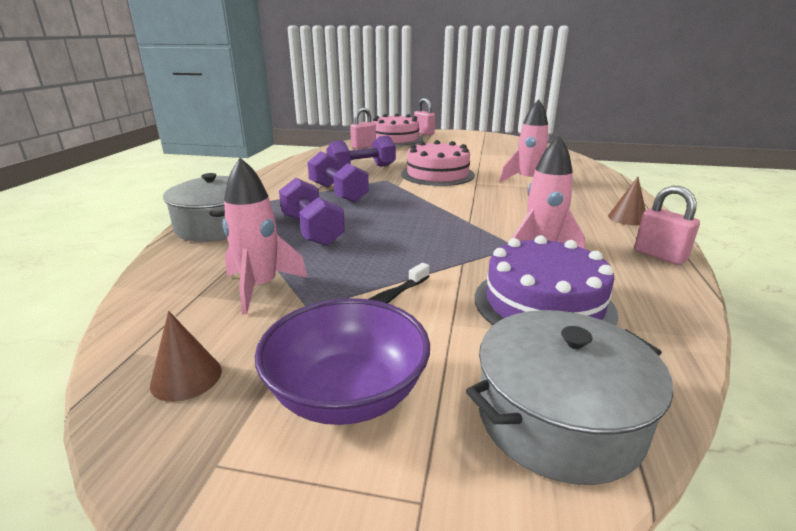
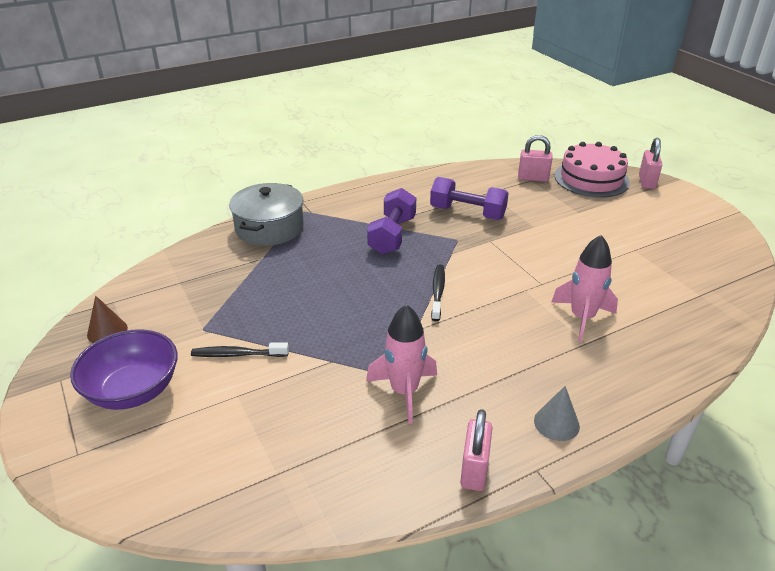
camera: 50 degrees right, 10 degrees up
(260, 287) = (208, 297): pink rocket -> none
(312, 230) = (307, 266): purple dumbbell -> none
(435, 203) = (438, 292): none -> black toothbrush
(437, 174) = (516, 257): pink cake -> none
(543, 304) = (303, 427): purple cake -> none
(558, 418) = (171, 479): grey pot -> none
(627, 218) = (556, 423): brown cone -> grey cone

